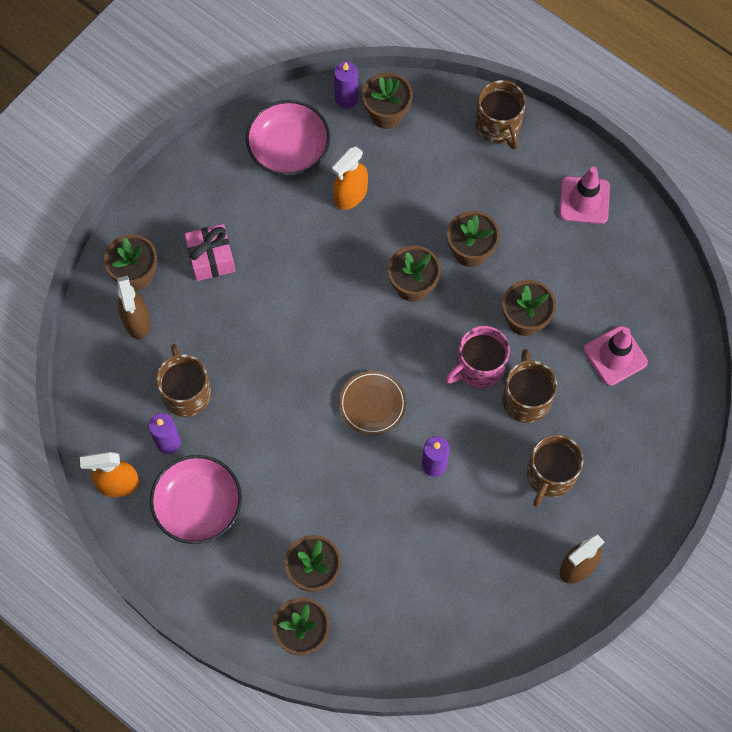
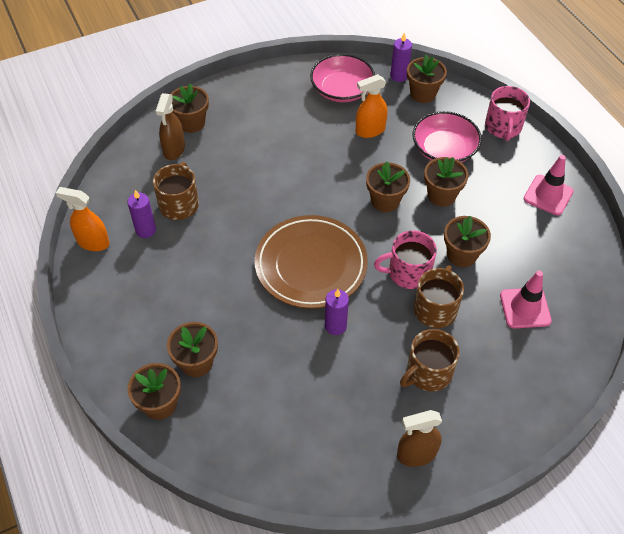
camera: 25 degrees right, 15 degrees down
(198, 505) = (140, 279): pink bowl -> pink bowl (444, 149)
(211, 259) = (249, 132): pink gift -> none
(372, 404) = (311, 265): brown plate -> brown plate, size x1.97
(498, 125) = (503, 127): brown mug -> pink mug

